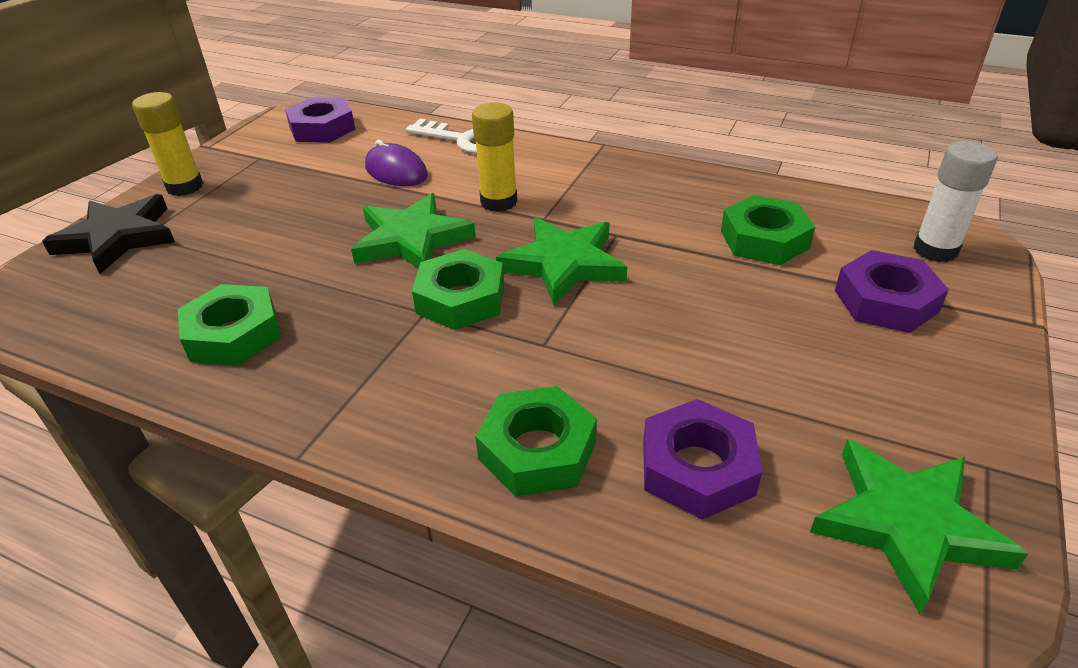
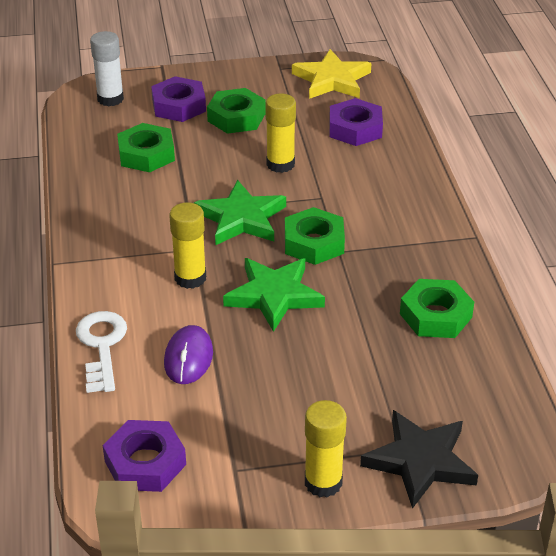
camera: 125 degrees left, 0 degrees up
(537, 450) = (392, 171): green nut -> green nut (236, 117)
(655, 338) = (280, 164): none -> yellow glue stick
(907, 524) = (332, 80): green star -> yellow star

